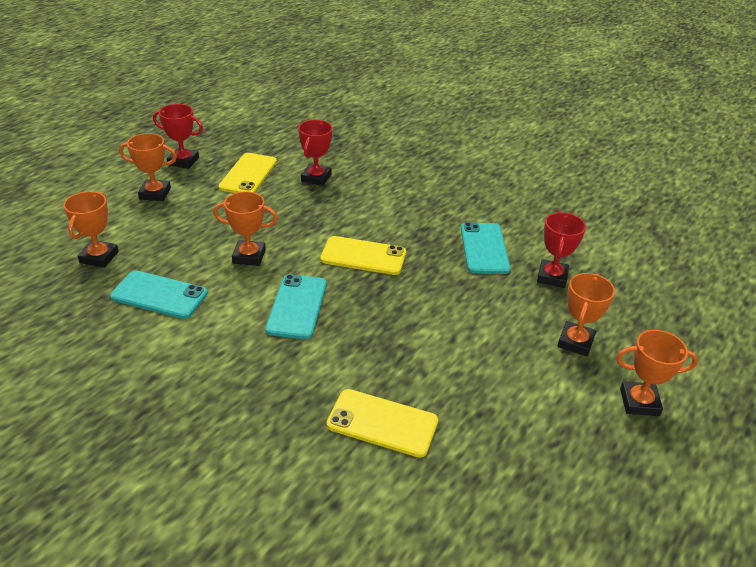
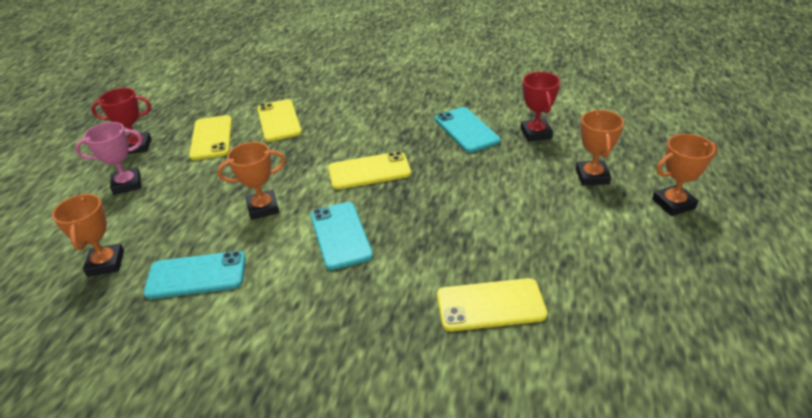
camera: 20 degrees left, 0 degrees up
(155, 193) = (127, 184): orange trophy -> pink trophy
(316, 178) = (279, 121): red trophy -> yellow phone

